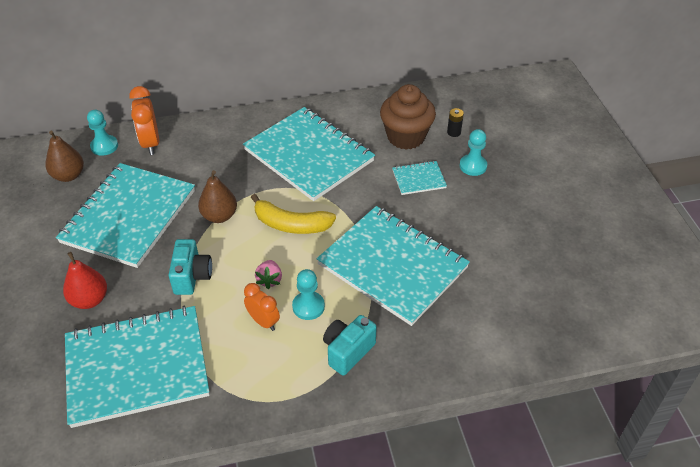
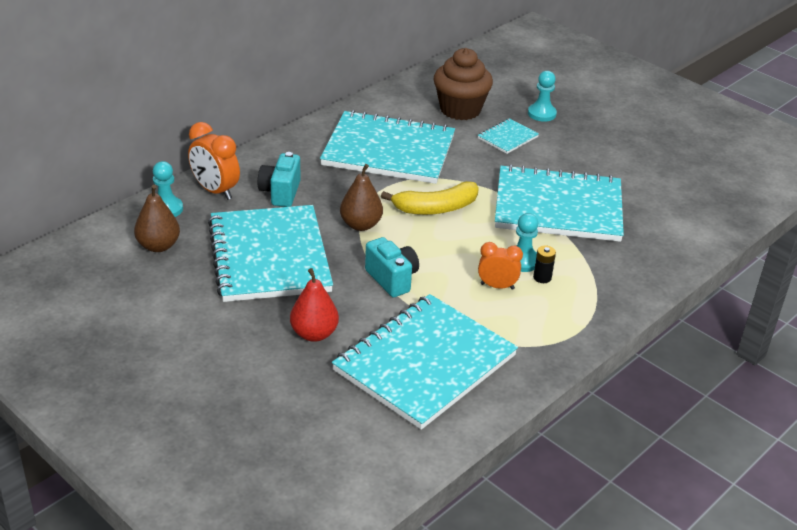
camera: 35 degrees left, 10 degrees down
(269, 280) = (466, 255): pink strawberry -> none
(348, 351) = (591, 279): turquoise camera -> turquoise camera (280, 193)
(454, 132) = (497, 94): black battery -> black battery (542, 277)

